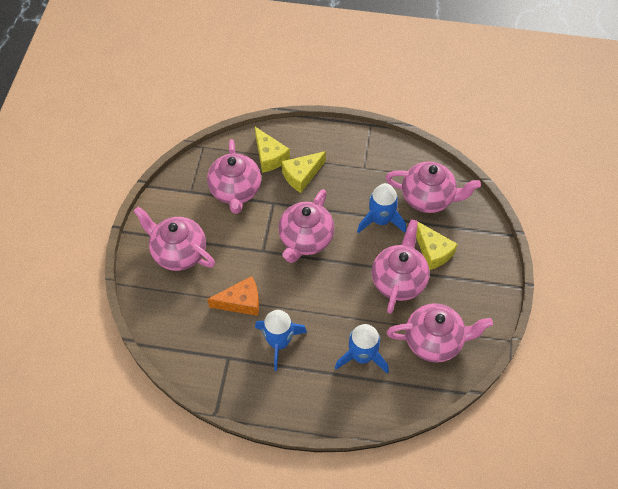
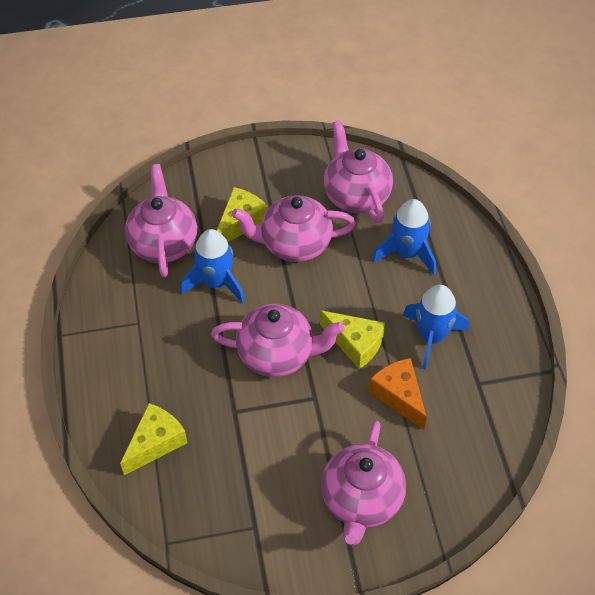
camera: 110 degrees left, 5 degrees down
(235, 191) = (231, 466): pink teapot -> none
(302, 175) = (176, 391): yellow cheese -> yellow cheese (355, 344)

